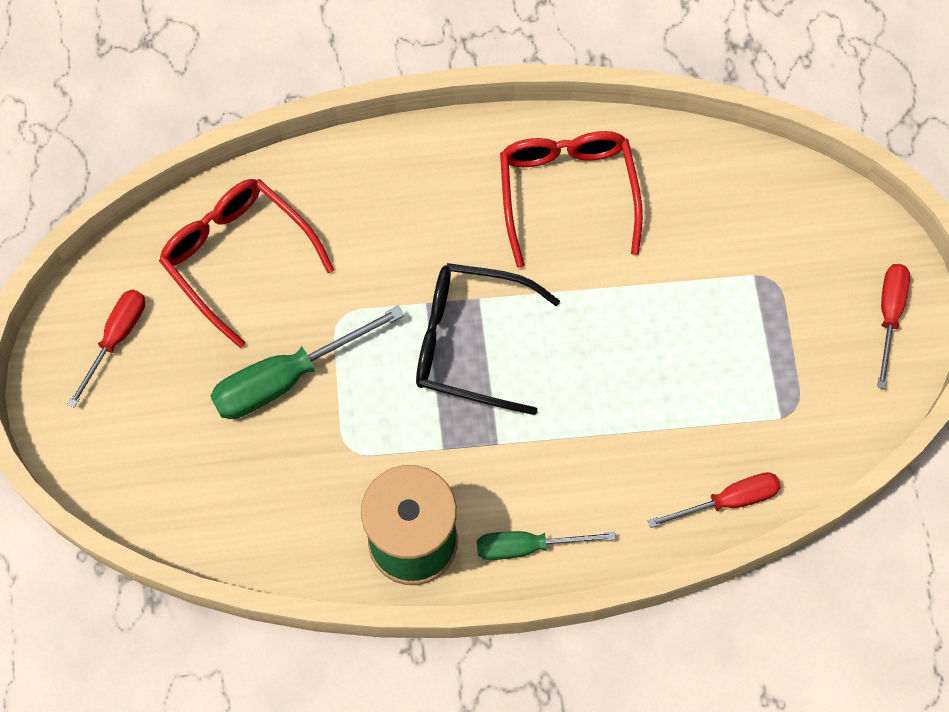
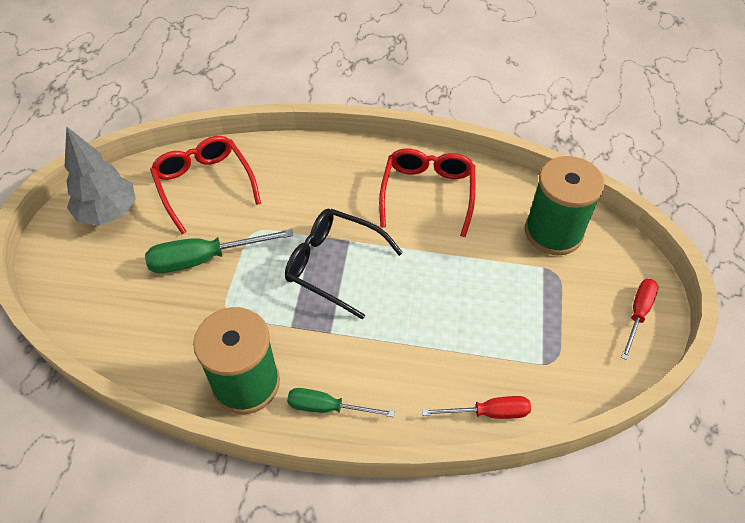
camera: 15 degrees right, 15 degrees down
(116, 339) = (108, 213): red screwdriver -> grey tree
(757, 215) = (553, 232): none -> green spool

